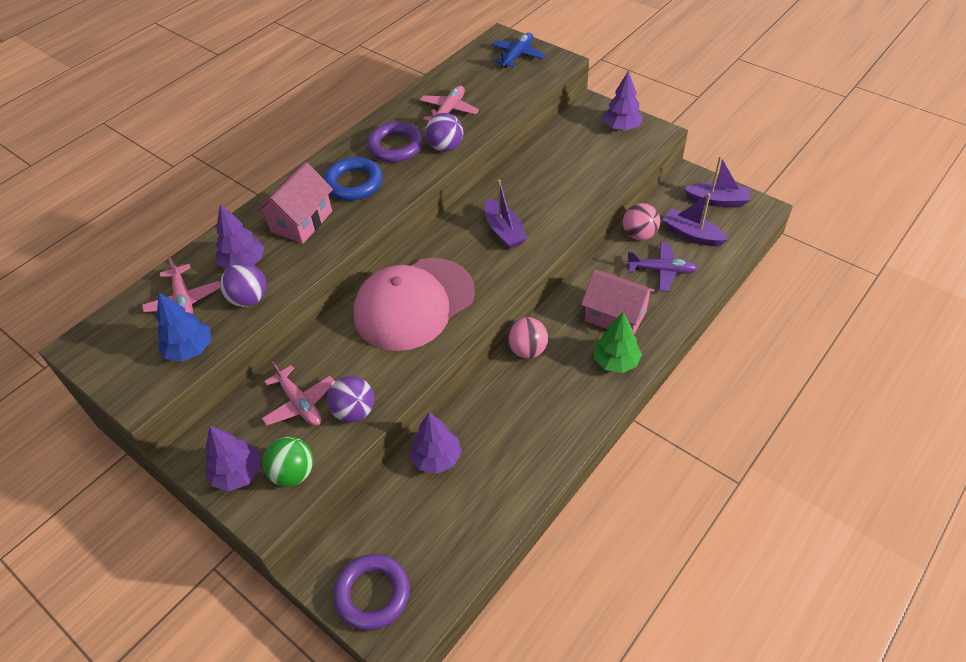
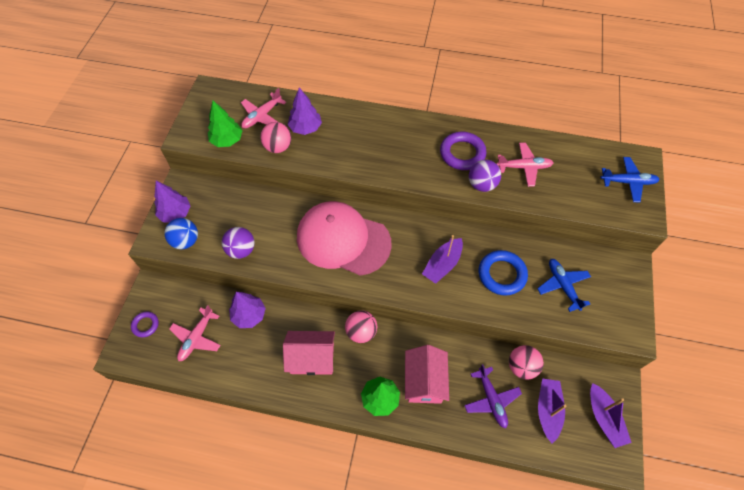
camera: 60 degrees right, 10 degrees up
(190, 349) = (227, 140): blue tree -> green tree
(249, 299) = (278, 147): purple ball -> pink ball
(293, 473) = (186, 241): green ball -> blue ball
(300, 403) = (235, 218): pink plane -> pink plane (196, 338)
(301, 221) = (357, 138): pink house -> pink house (312, 358)
(354, 183) = (410, 148): blue ring -> blue ring (502, 274)
(372, 594) = (145, 325): purple ring -> purple ring, size x0.56
(584, 155) = (562, 286): none -> blue plane
(621, 127) = (618, 301): purple tree -> none

